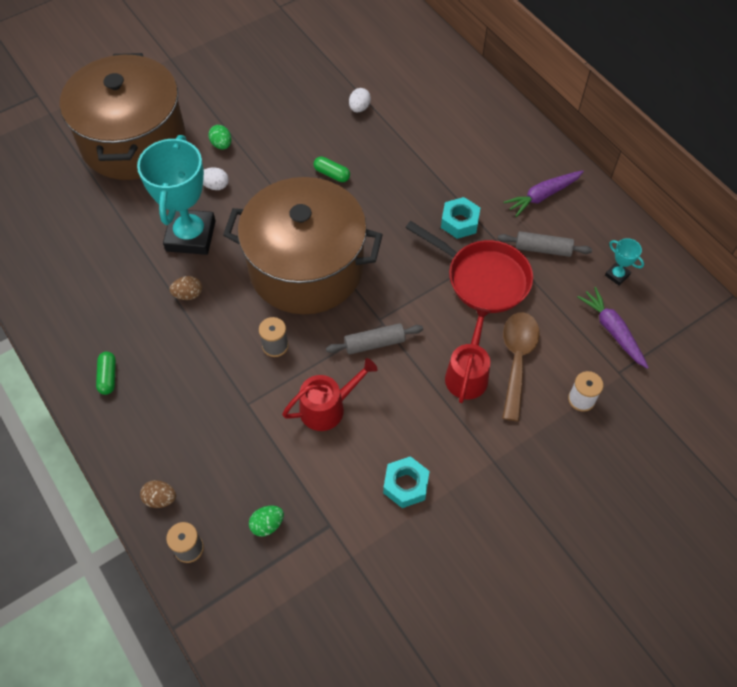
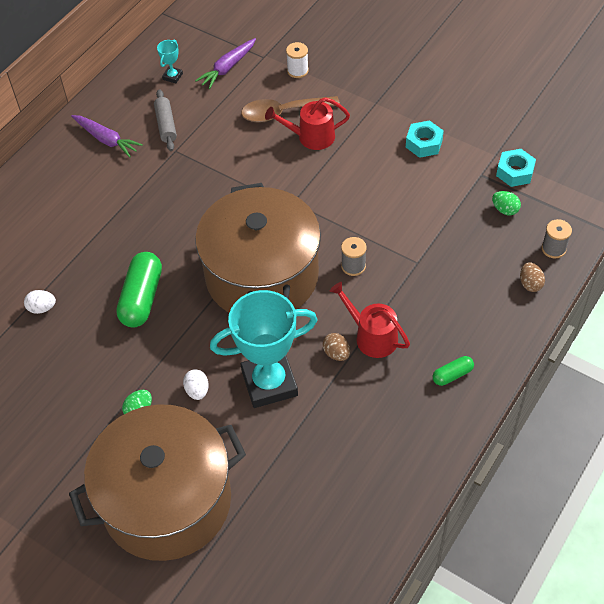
camera: 110 degrees left, 5 degrees down
(327, 407) = (389, 210): red watering can -> red watering can (372, 336)
(332, 174) = (142, 298): green capsule -> green capsule, size x1.97
(374, 343) = (314, 201): grey rolling pin -> none
(459, 222) = (160, 185): turquoise nut -> turquoise nut (515, 172)
(483, 278) = (214, 153): red pan -> none

